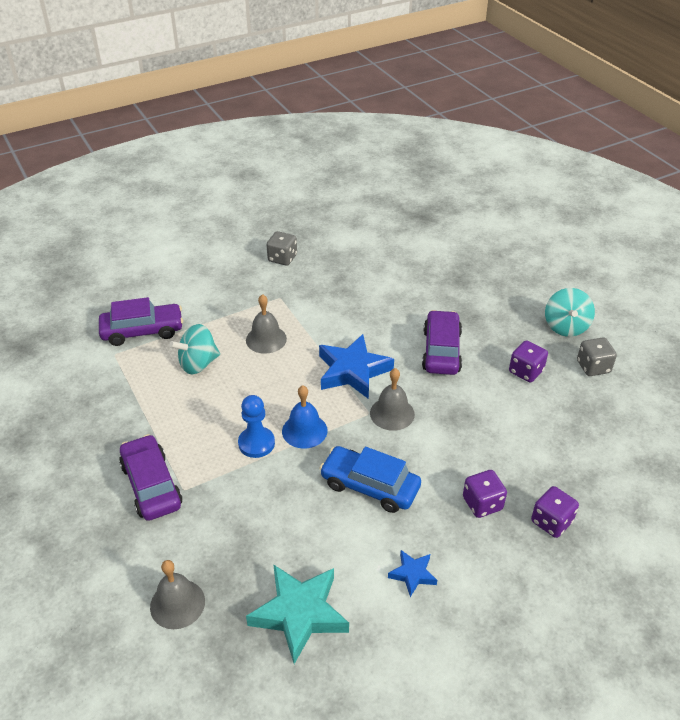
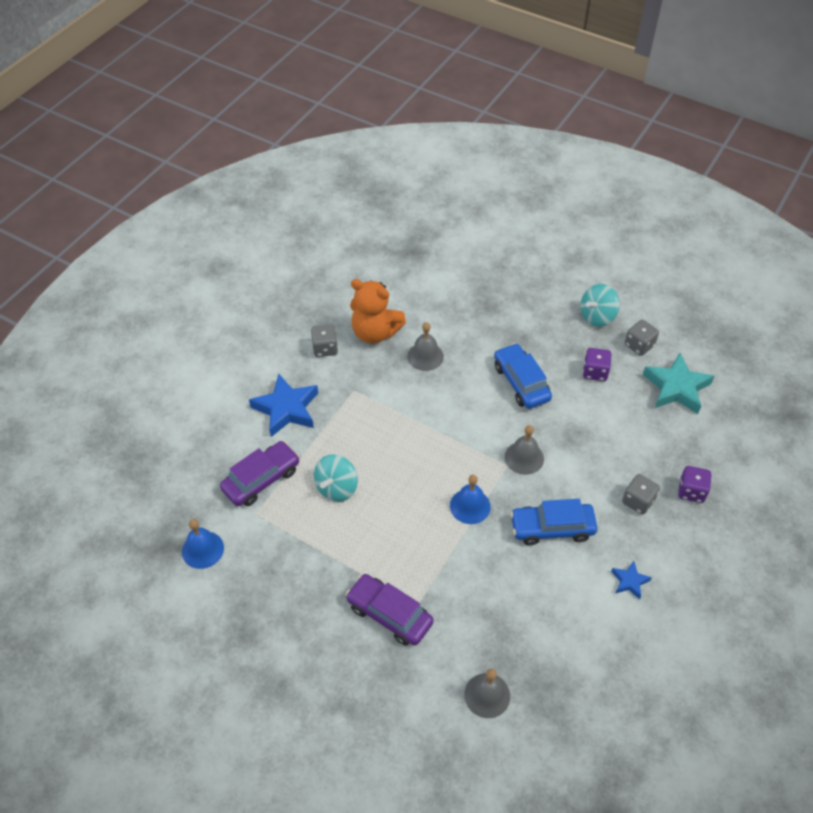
camera: 30 degrees left, 10 degrees up
(49, 361) = (203, 549): none -> blue bell
(256, 443) = (442, 536): blue pawn -> none
(266, 339) = (375, 437): grey bell -> grey bell (425, 356)
(299, 614) = (576, 653): turquoise star -> turquoise star (676, 388)
(336, 262) = (375, 332): none -> orange teddy bear
(353, 371) = (467, 434): blue star -> blue star (286, 409)
(441, 351) = (521, 382): purple car -> blue car
(482, 503) = (638, 501): purple dice -> grey dice
(565, 327) = (597, 316): turquoise spinning top -> turquoise spinning top turned 75 degrees clockwise

